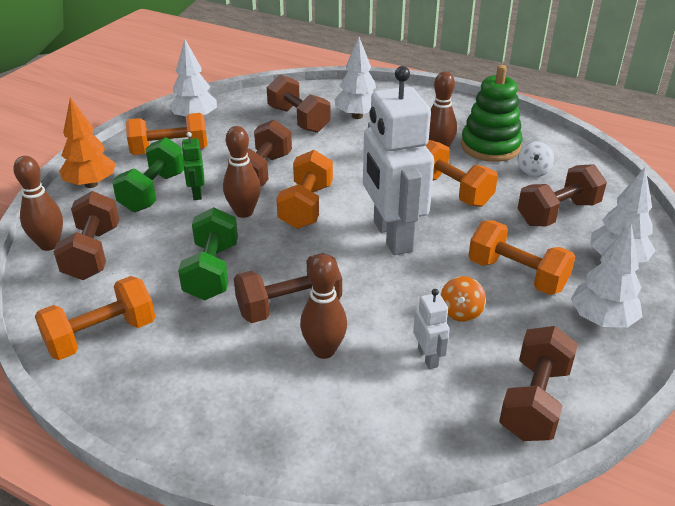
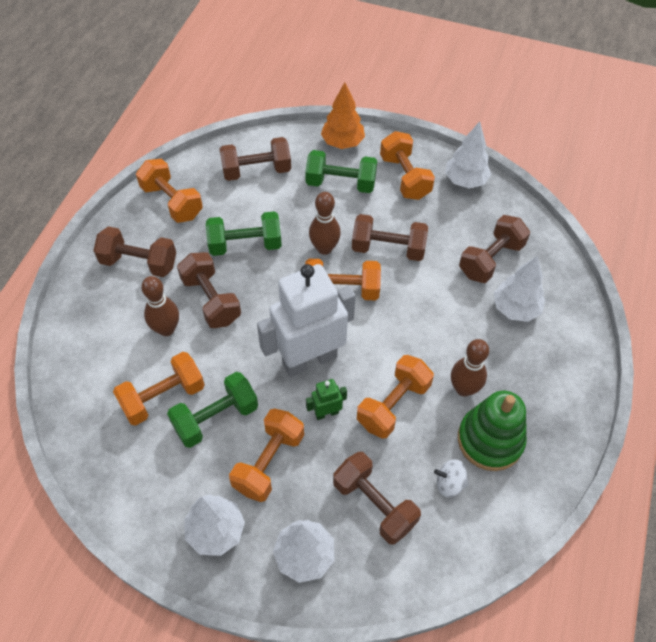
camera: 80 degrees right, 20 degrees up
(49, 244) = (262, 144): brown bowling pin -> none
(197, 193) = (344, 211): green robot -> green robot (326, 413)
(428, 357) = (163, 397): white robot -> orange dumbbell
(461, 312) = (216, 418): orange spinning top -> green dumbbell
(534, 401) = (121, 471): brown dumbbell -> brown dumbbell (139, 263)

